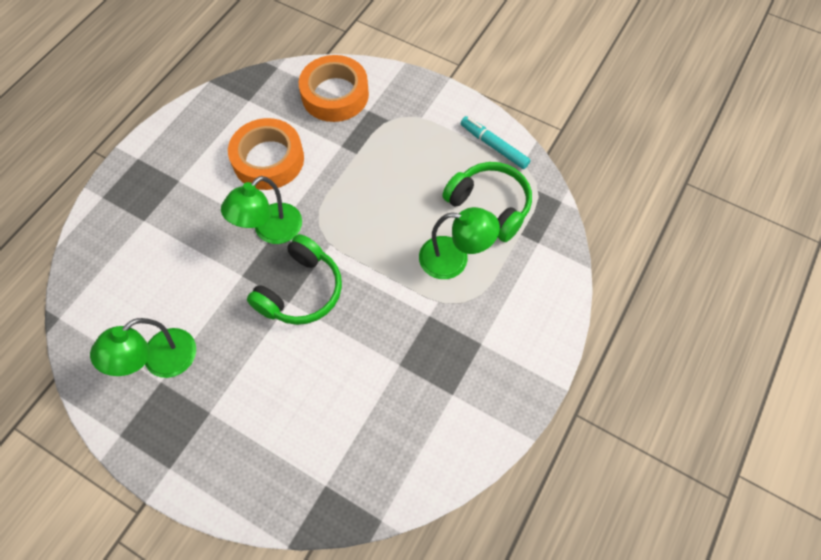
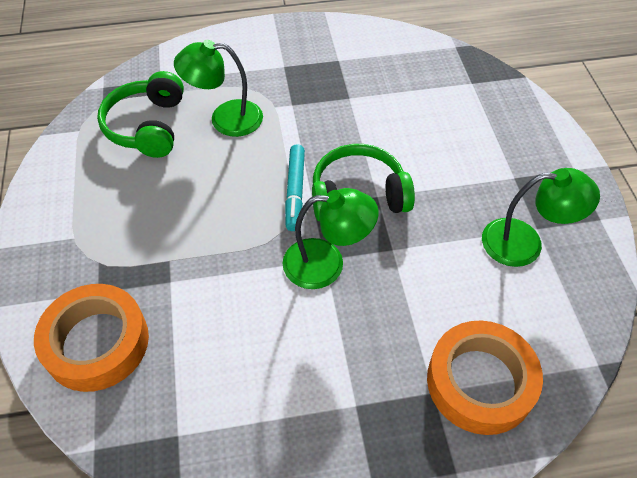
camera: 130 degrees left, 10 degrees down
(268, 159) = (246, 336): orange tape -> orange tape (480, 382)
(454, 259) = (225, 118): green lamp -> green lamp turned 60 degrees counterclockwise
(494, 146) = (70, 160): turquoise marker -> turquoise marker (295, 191)

